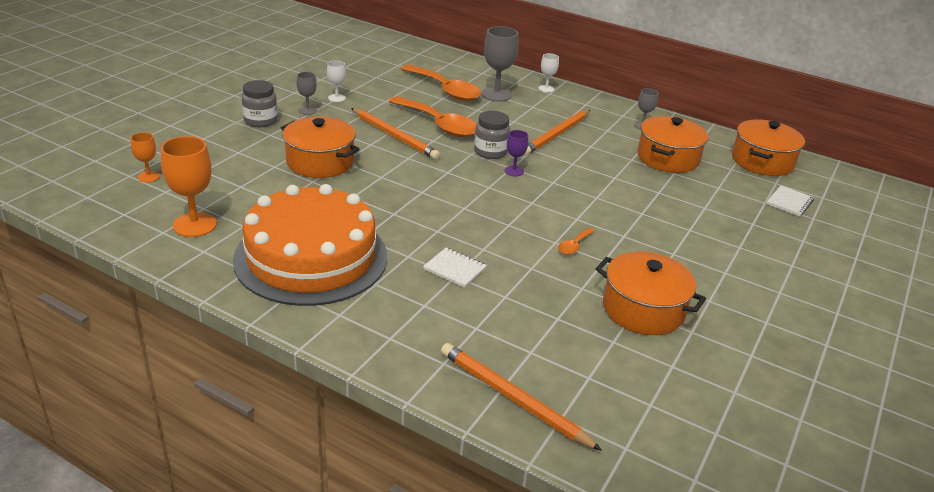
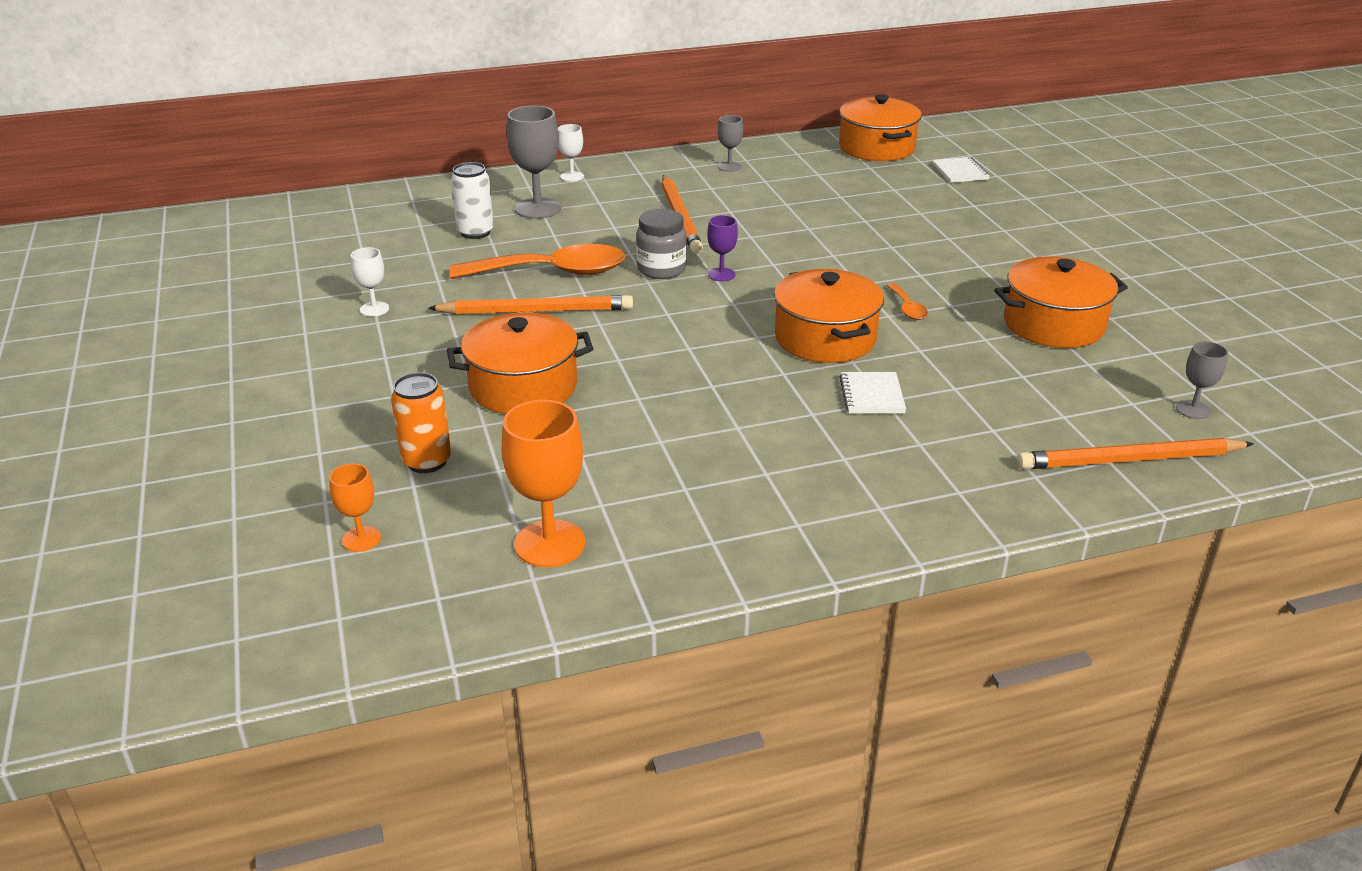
camera: 45 degrees left, 0 degrees up
(226, 165) = (427, 461): none -> orange can
(260, 121) = (344, 388): grey jar -> none
(307, 110) = (373, 342): grey goblet -> grey goblet (1193, 409)
(311, 257) = (739, 481): orange cake -> none
(445, 90) = (475, 232): orange spoon -> white can
(455, 269) = (872, 395): white notebook -> white notebook turned 75 degrees counterclockwise
(667, 158) = (810, 186): orange pot -> orange pot (825, 338)

